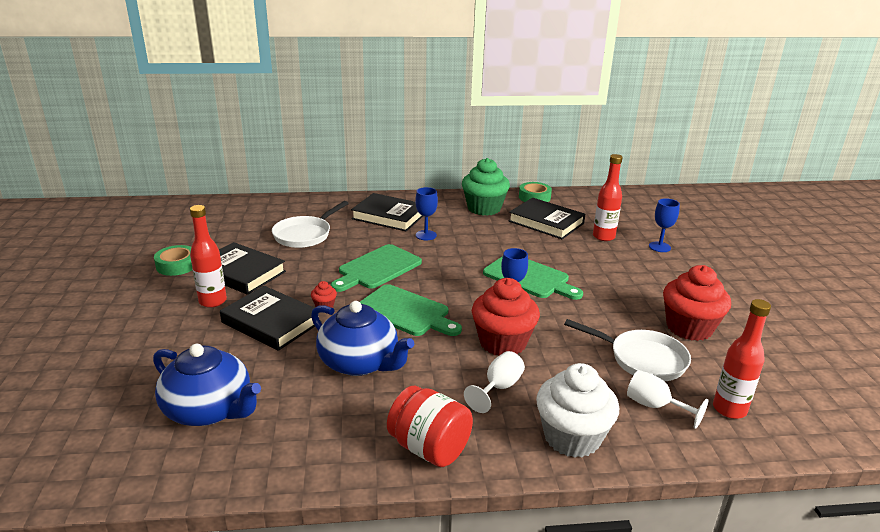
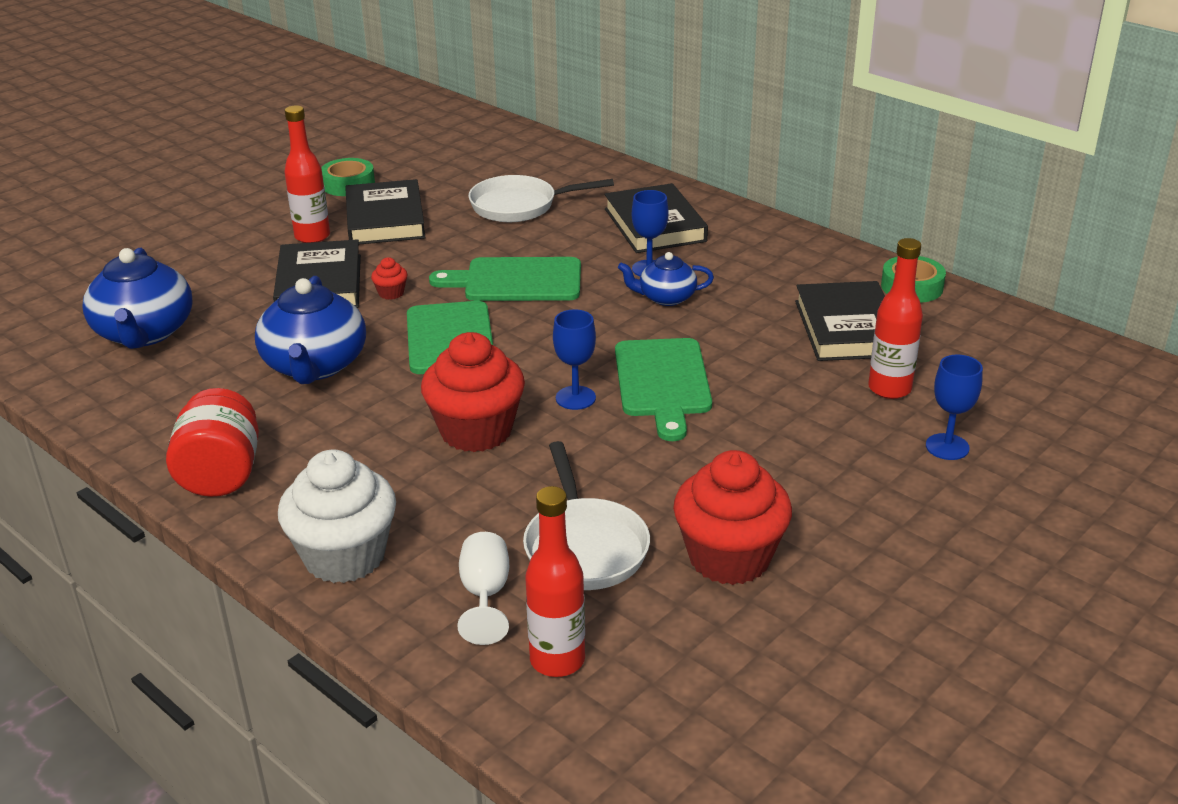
camera: 50 degrees right, 5 degrees up
(458, 243) = (666, 297): none -> blue teapot
(484, 208) = (800, 269): green cupcake -> none
(498, 388) = (379, 468): white goblet -> none

